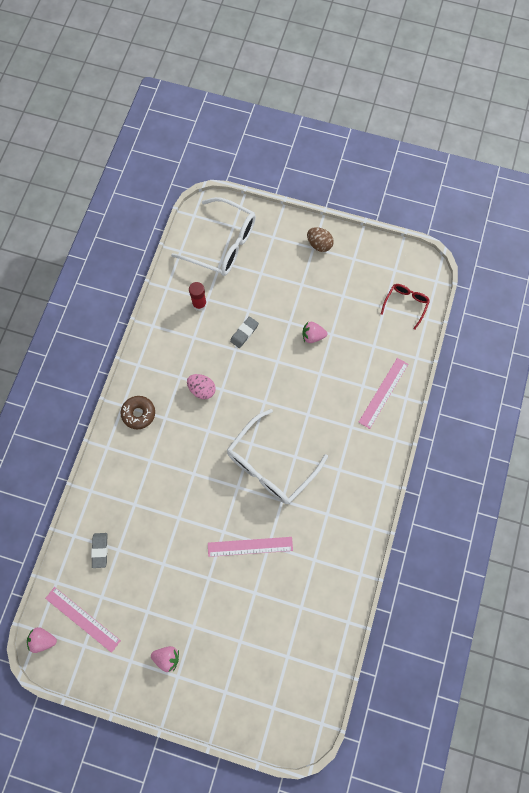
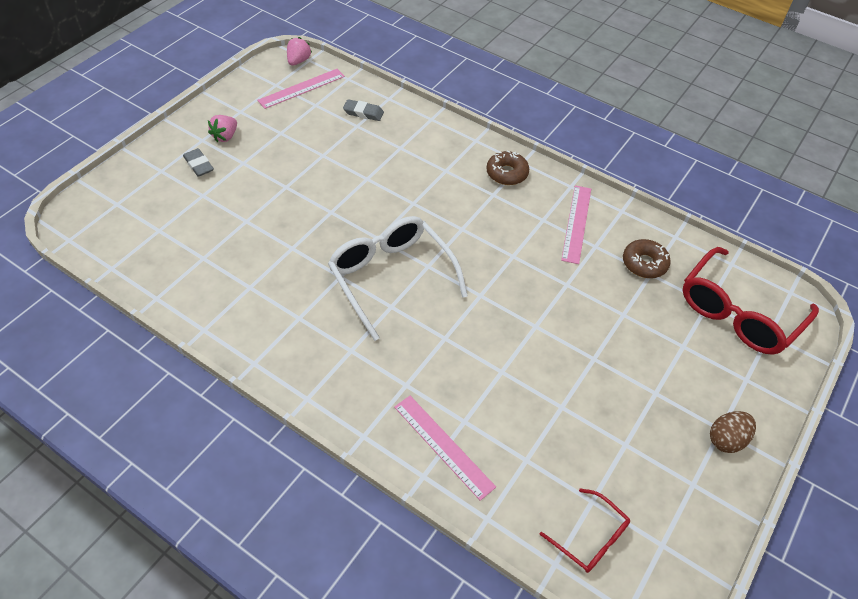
camera: 105 degrees right, 20 degrees down
(199, 304) = (644, 263): red glue stick -> brown donut
(202, 389) = (519, 236): pink egg -> none
(222, 244) = (738, 312): white glasses -> red glasses
(244, 333) = (588, 300): grey eraser -> grey eraser (199, 165)
(250, 546) = (300, 230): pink ruler -> pink ruler (576, 223)
(313, 336) = (564, 380): pink strawberry -> none

